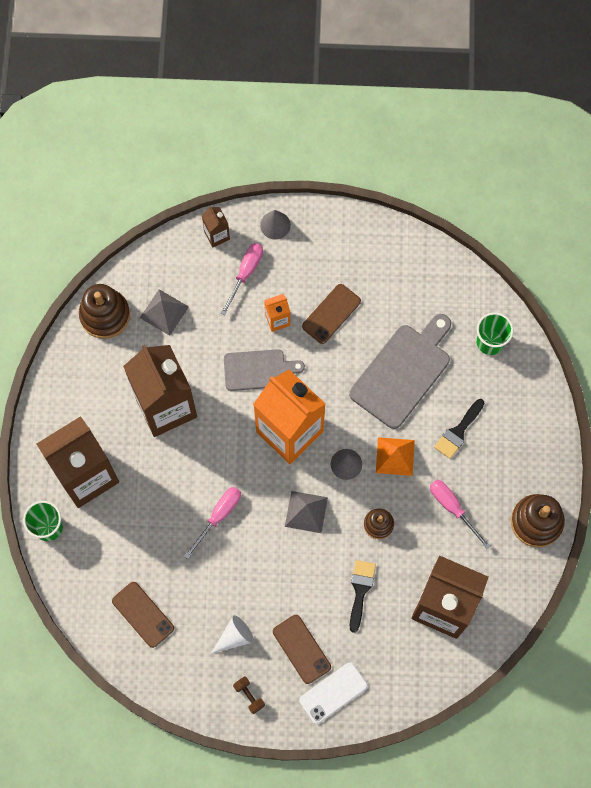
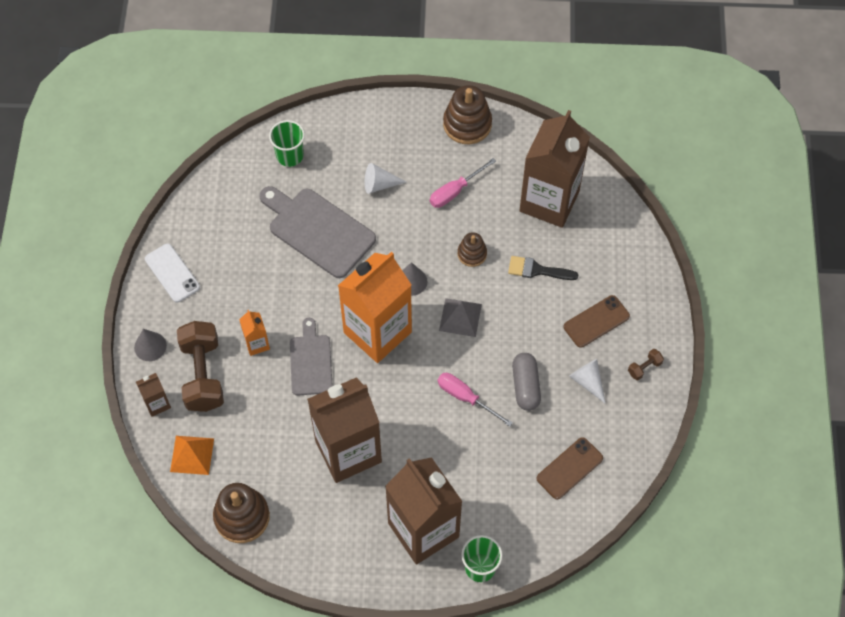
camera: 90 degrees left, 10 degrees down
(164, 312) = (241, 455): grey pyramid -> none
(230, 574) = (525, 386): none -> grey capsule
(245, 273) = (203, 375): pink screwdriver -> brown dumbbell
(331, 314) = (253, 293): brown phone -> none
(333, 693) = (636, 294): white phone -> white phone (172, 273)
(395, 456) = (404, 238): orange pyramid -> orange pyramid (192, 455)
(458, 431) = (379, 184): black brush -> white cone

